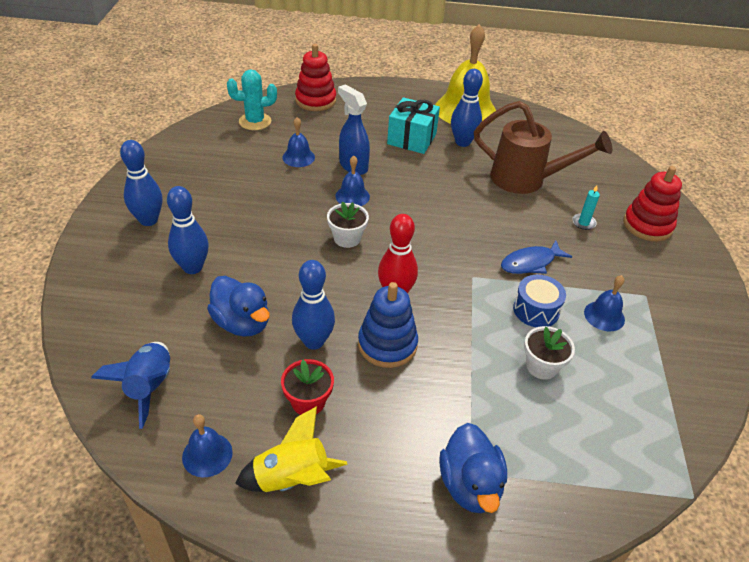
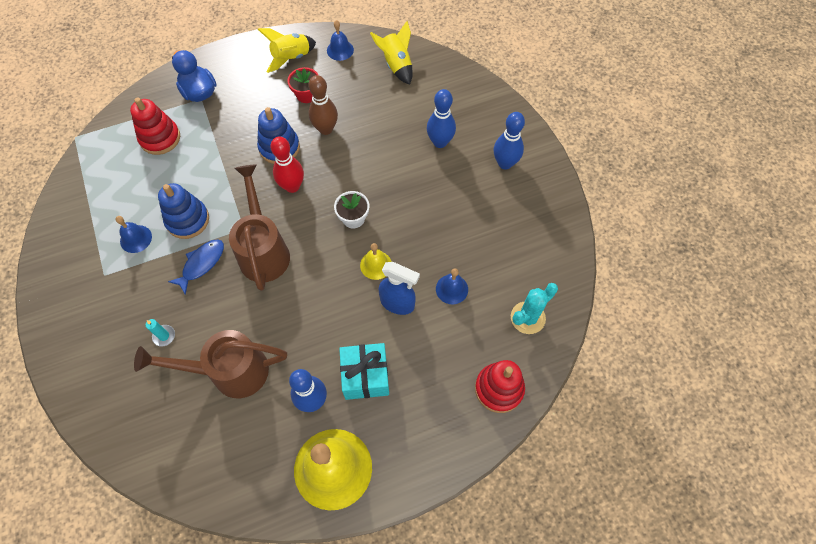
camera: 155 degrees right, 20 degrees up
(149, 387) = (396, 65): blue rocket -> yellow rocket
(242, 323) = (377, 120): blue duck -> none
(314, 341) = (326, 129): blue bowling pin -> brown bowling pin
(352, 196) = (376, 265): blue bell -> yellow bell
(458, 249) = (263, 250): none -> brown watering can
(536, 310) = (187, 220): blue drum -> blue stacking toy
(542, 366) = (174, 177): white flower pot -> none
(647, 225) = (103, 364): red stacking toy -> red stacking toy (160, 138)

